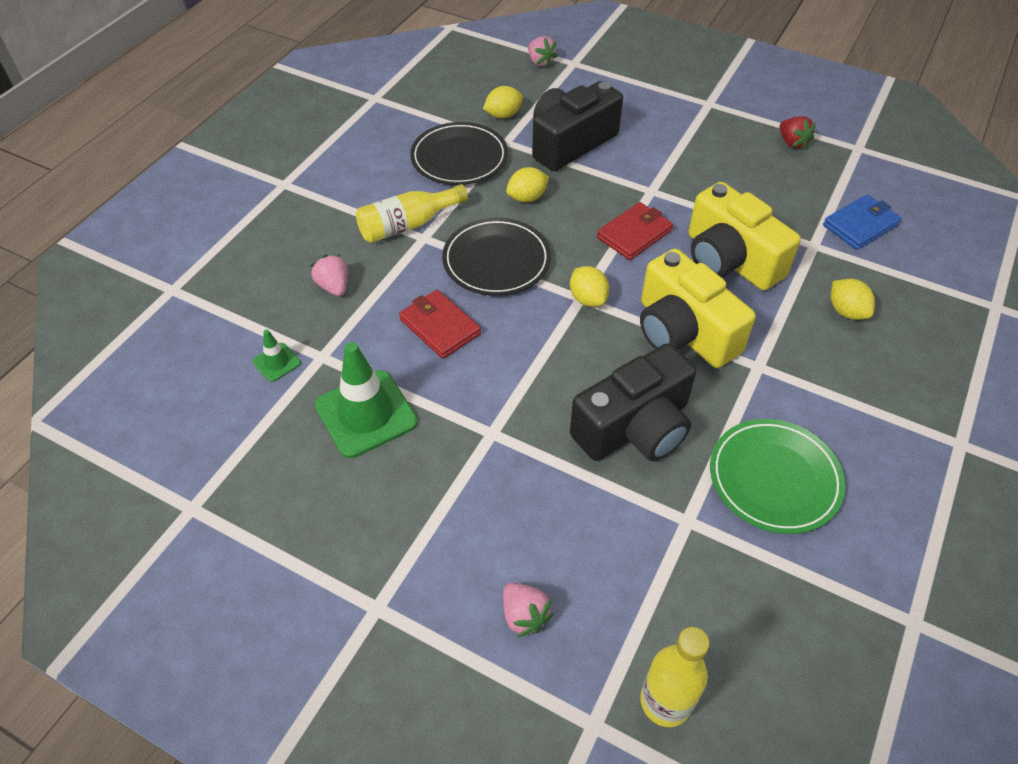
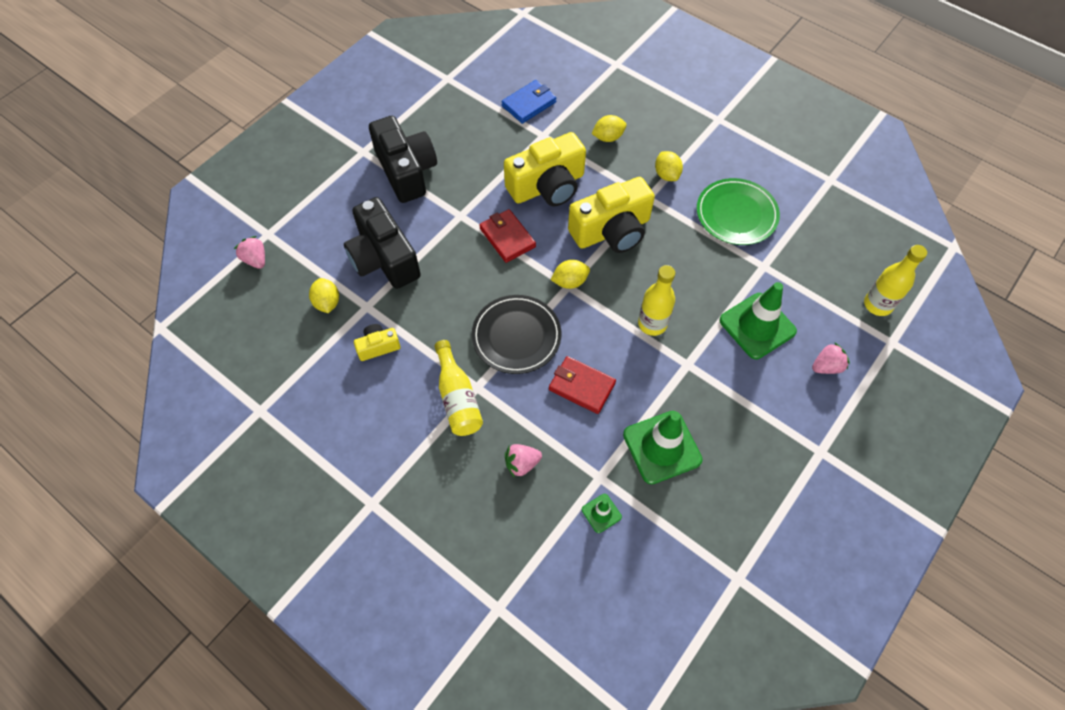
camera: 80 degrees left, 10 degrees up
(440, 326) = (581, 386): red wallet -> red wallet turned 60 degrees clockwise
(459, 158) = (378, 346): black plate -> yellow camera
(527, 198) = (446, 302): yellow lemon -> yellow lemon (666, 175)
(540, 62) = (256, 260): pink strawberry -> pink strawberry turned 105 degrees counterclockwise
(546, 389) = (652, 324): none -> yellow bottle
(575, 515) = (757, 326): none -> green traffic cone
(635, 427) = (691, 278): black camera -> black camera (406, 171)
(792, 143) = (429, 114): red strawberry -> none
(860, 225) = (529, 104): blue wallet -> blue wallet turned 75 degrees clockwise

